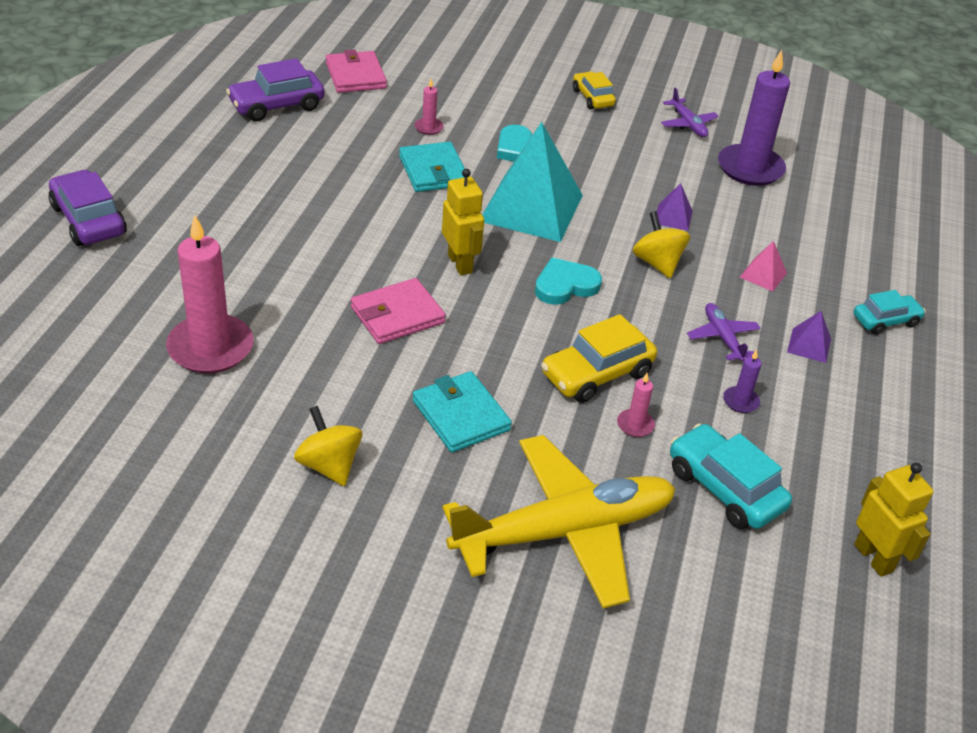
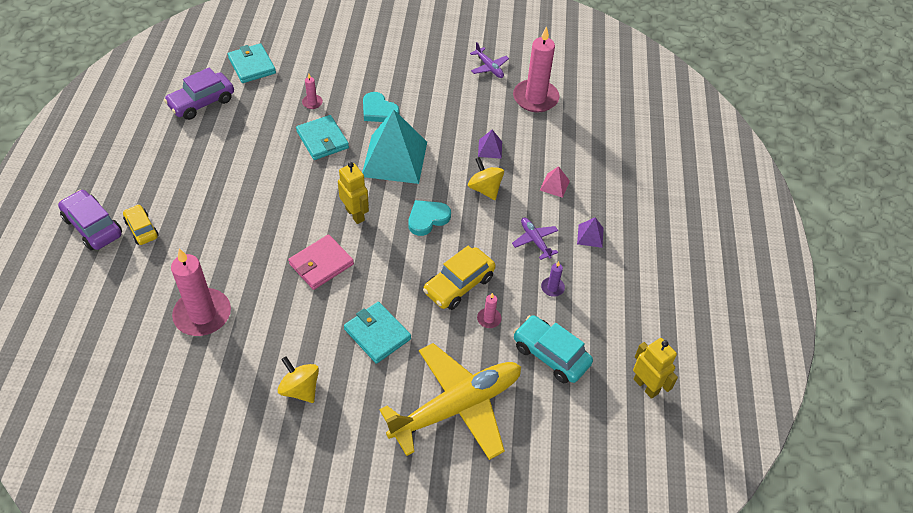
camera: 10 degrees left, 10 degrees up
(355, 76) = (252, 65): pink wallet -> turquoise wallet
(592, 98) = (421, 56): yellow car -> yellow car (141, 229)
(750, 168) = (535, 98): purple candle -> pink candle
(885, 321) = (636, 207): turquoise car -> none

